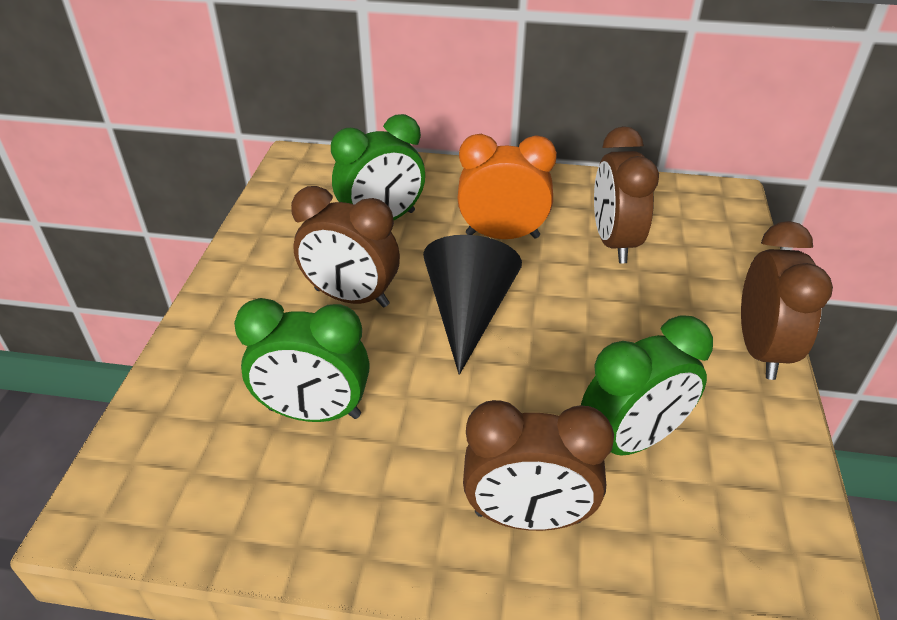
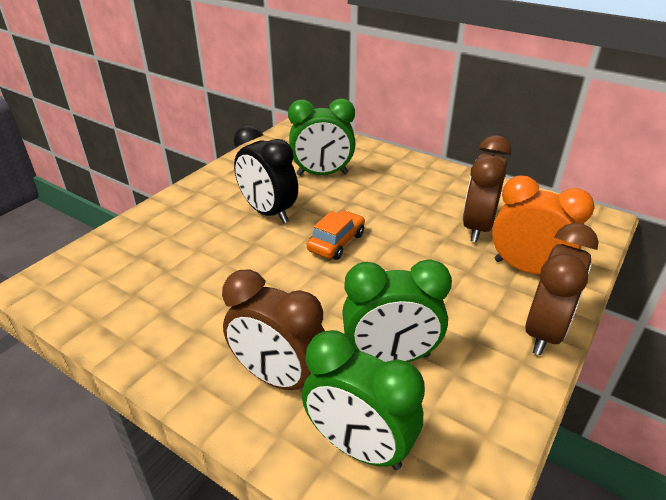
camera: 25 degrees right, 5 degrees down
(314, 413) = (195, 270): green clock -> green clock (359, 447)
(351, 298) = (268, 212): brown clock -> black clock
(468, 313) = (336, 242): black cone -> orange car
(502, 235) = (397, 202): orange clock -> orange clock (526, 269)

